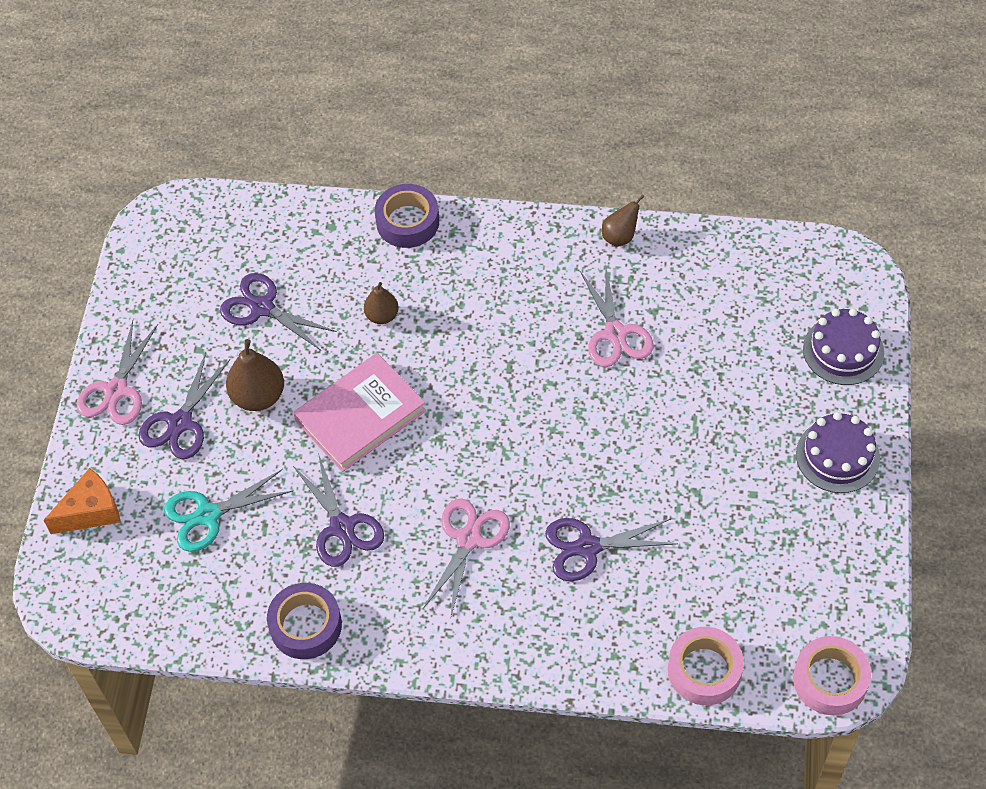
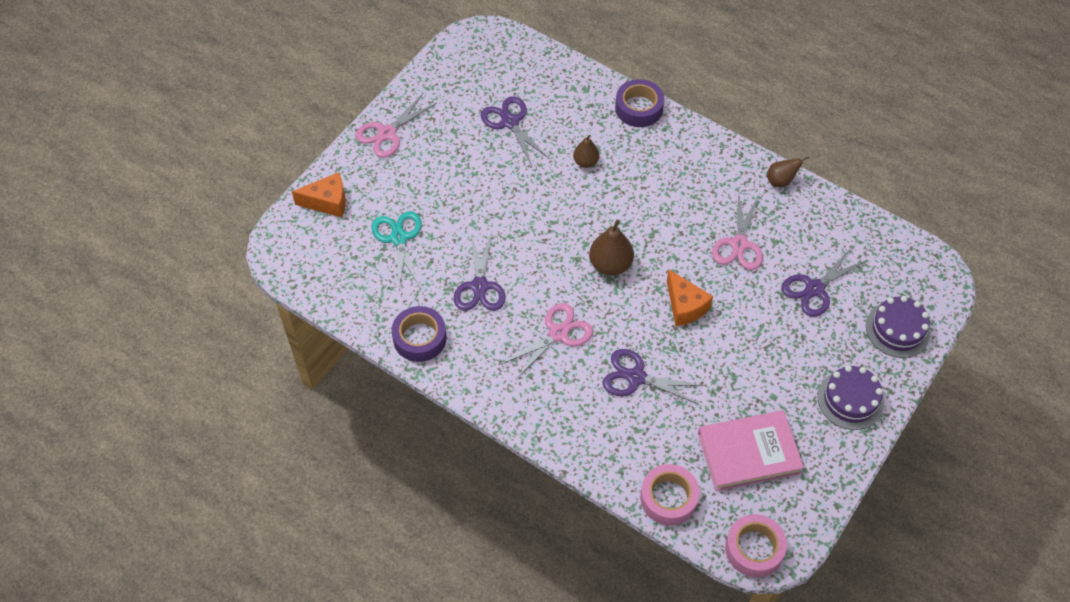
camera: 25 degrees right, 0 degrees up
(180, 423) = (415, 172): purple scissors -> purple scissors (814, 289)
(208, 515) = (399, 238): turquoise scissors -> turquoise scissors turned 75 degrees clockwise
(258, 396) = (474, 178): brown pear -> brown pear (610, 265)
(360, 416) = (533, 220): pink book -> pink book (749, 453)
(595, 436) = (685, 306): none -> orange cheese

